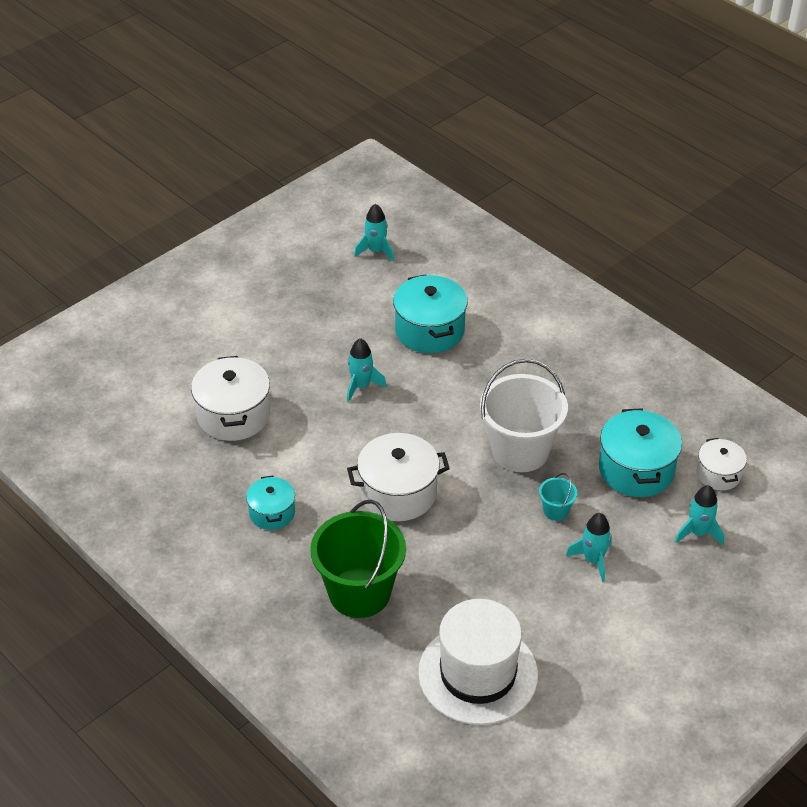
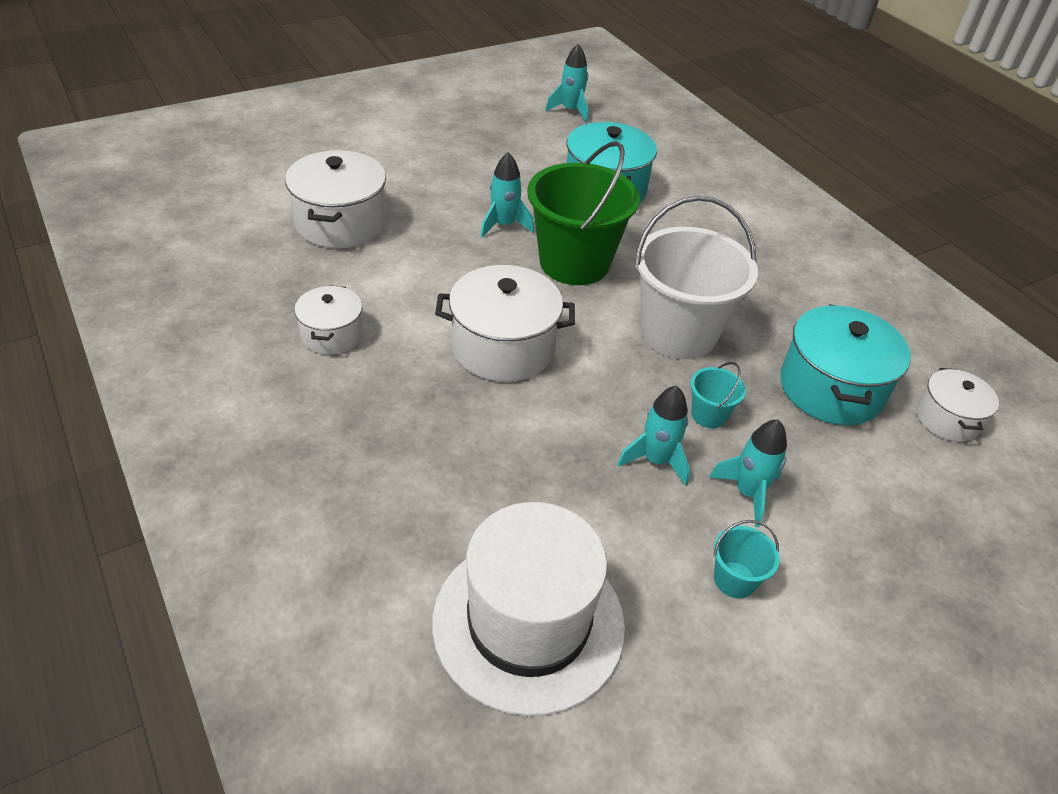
camera: 10 degrees right, 0 degrees up
(272, 513) = (332, 334): turquoise pot -> white pot
(359, 592) = (400, 459): green bucket -> green bucket (574, 263)
(595, 618) = (734, 580): none -> turquoise bucket
(698, 533) = (910, 490): turquoise rocket -> turquoise rocket (656, 460)

